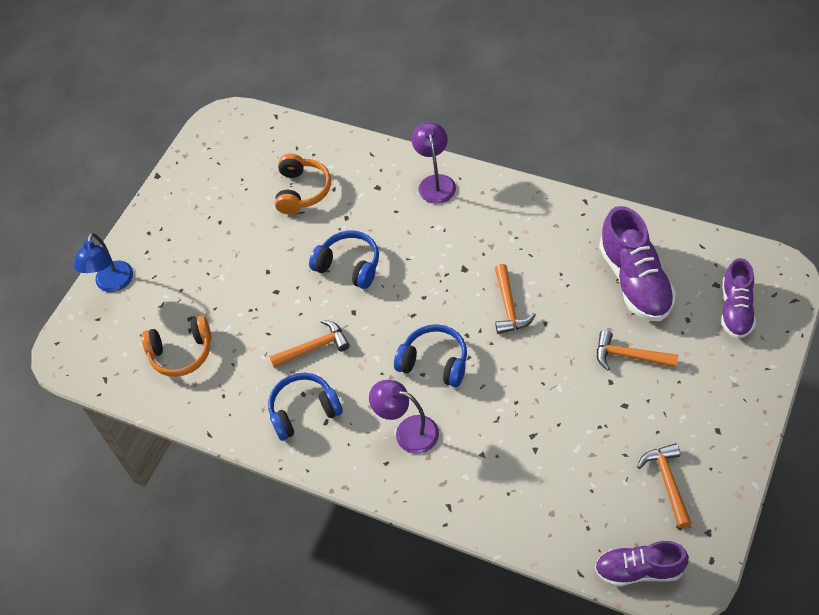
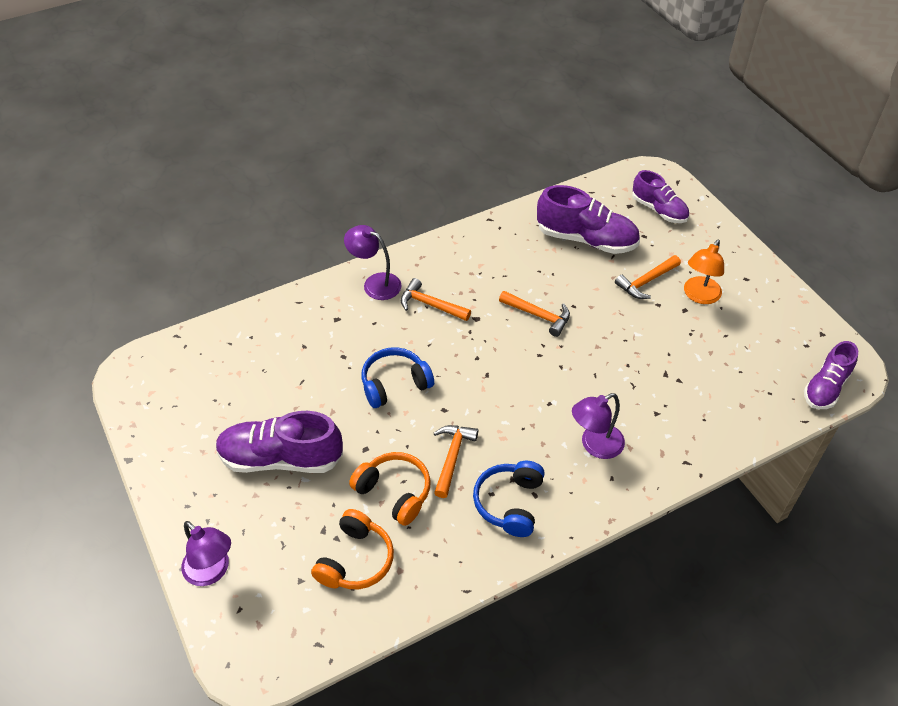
camera: 60 degrees left, 5 degrees down
(112, 284) = (212, 571): blue lamp -> purple lamp
(226, 251) = (281, 458): none -> purple shoe
(302, 191) = (280, 367): orange headphones -> orange headphones (394, 492)
(434, 362) = (545, 389): blue headphones -> none
(654, 406) = (699, 296): none -> orange lamp
(668, 482) = (766, 328): orange hammer -> orange hammer (431, 305)

